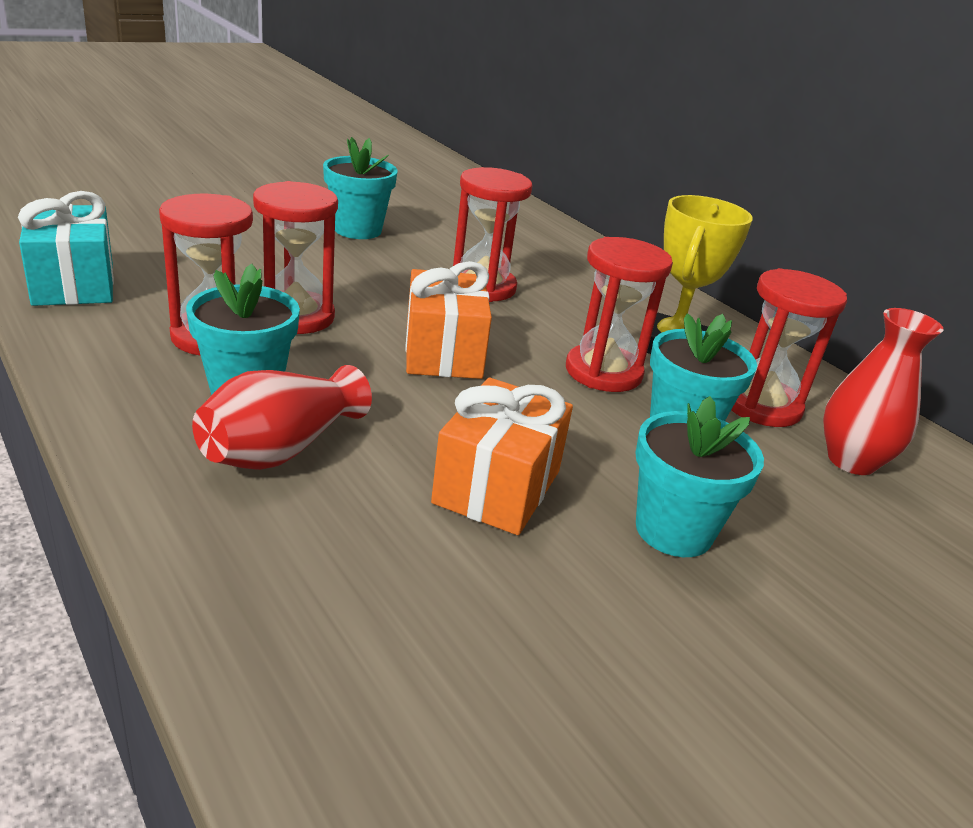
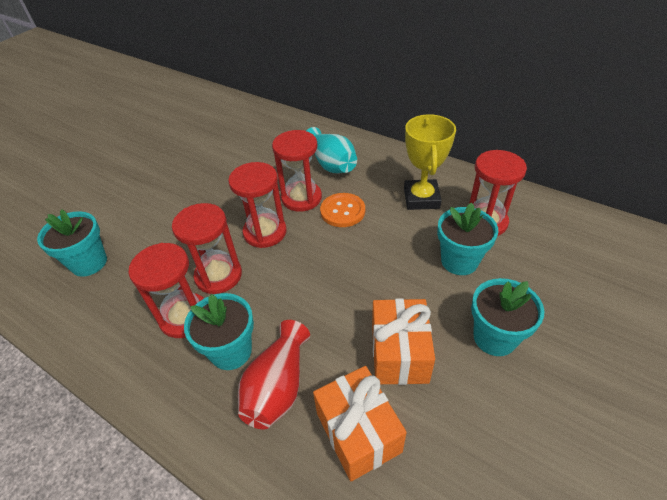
camera: 15 degrees left, 15 degrees up
(73, 284) = (74, 314): turquoise gift -> none
(357, 230) = (206, 182): turquoise flower pot -> turquoise flower pot (89, 263)
(443, 353) = (313, 264): orange gift -> orange gift (358, 432)
(534, 319) = (342, 211): none -> orange button
(557, 270) = (331, 164): none -> turquoise vase
(603, 372) = (399, 236): red hourglass -> red hourglass (265, 232)
(851, 461) = (543, 241): red vase -> none

